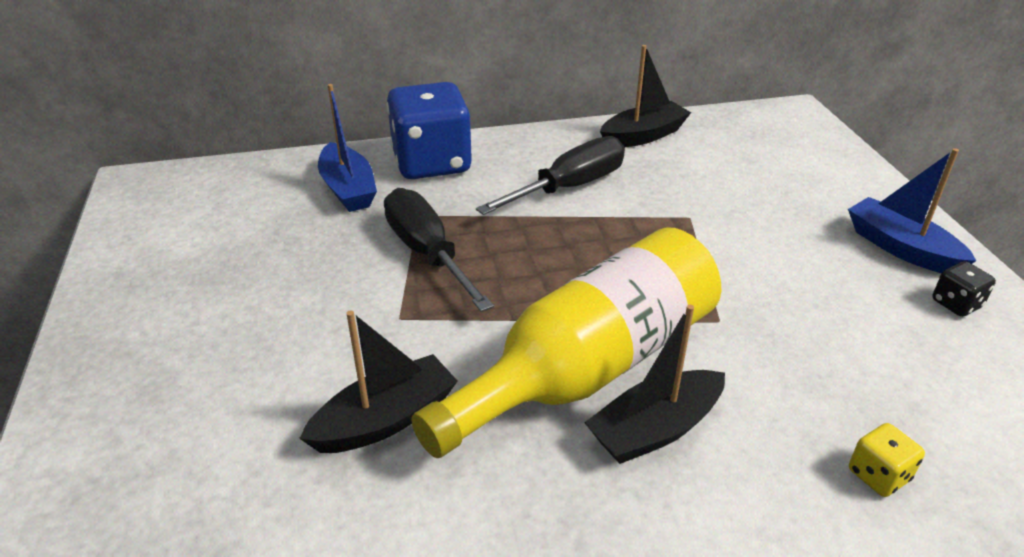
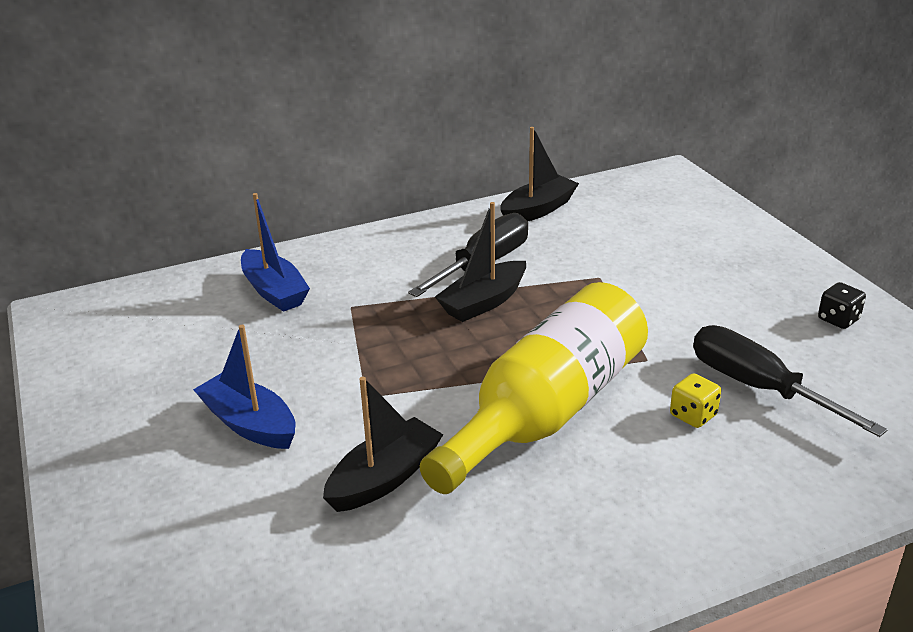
camera: 10 degrees left, 5 degrees down
(428, 254) = (372, 338): black screwdriver -> black screwdriver (759, 388)
(432, 163) = (346, 258): blue dice -> none
(655, 429) = (616, 451): black boat -> black boat (483, 302)
(878, 475) = (801, 457): yellow dice -> yellow dice (693, 415)
(901, 248) = (785, 280): blue boat -> blue boat (249, 424)

